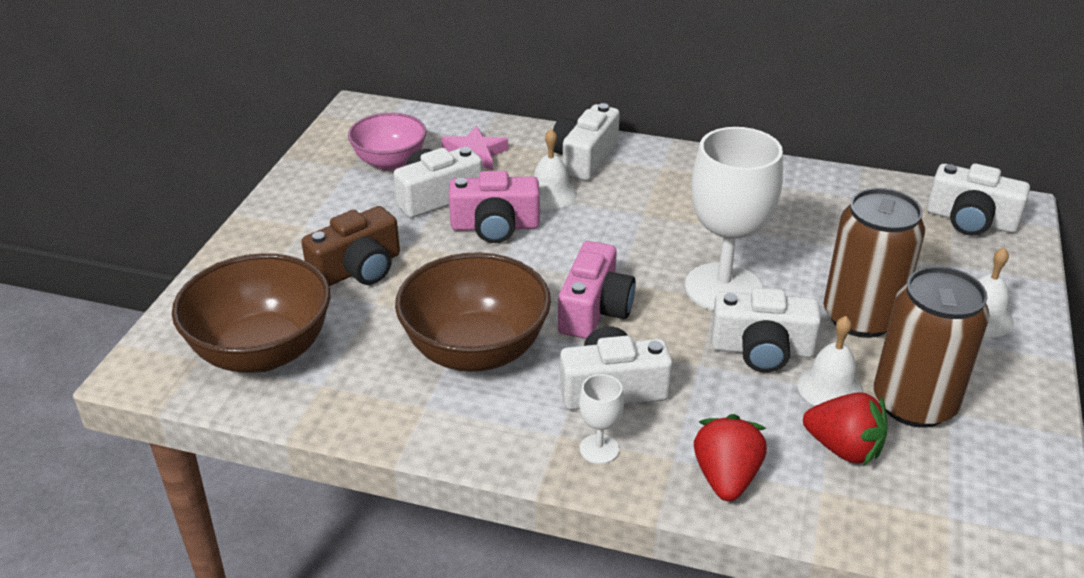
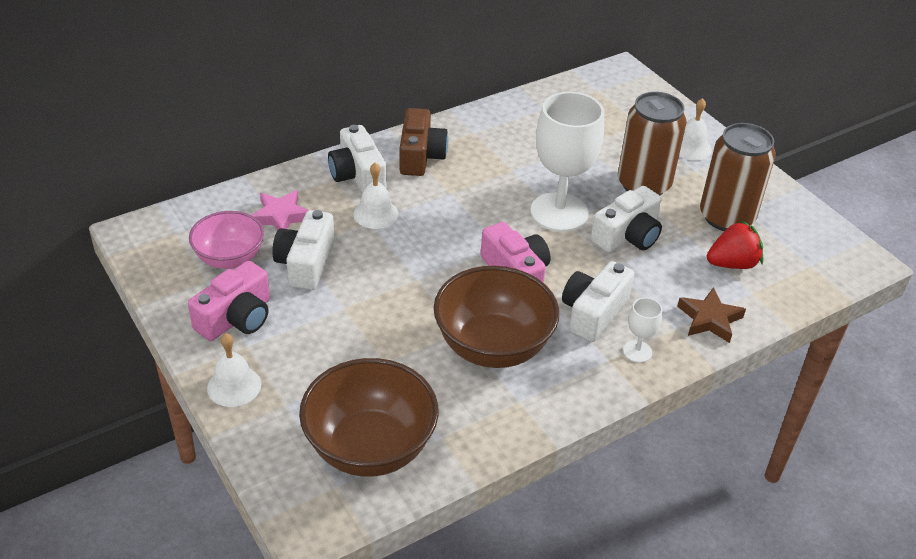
camera: 50 degrees left, 5 degrees up
(358, 269) = (337, 348): brown camera -> brown camera (420, 156)
(495, 226) = (377, 259): pink camera -> pink camera (236, 318)
(726, 477) = (709, 319): red strawberry -> brown star
(830, 387) = (684, 235): white bell -> white bell (234, 386)
(970, 220) = (614, 91): white camera -> none

